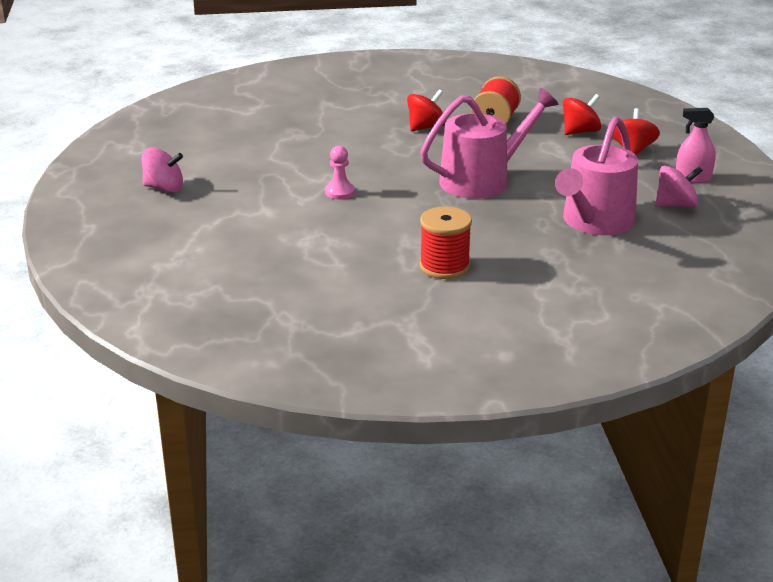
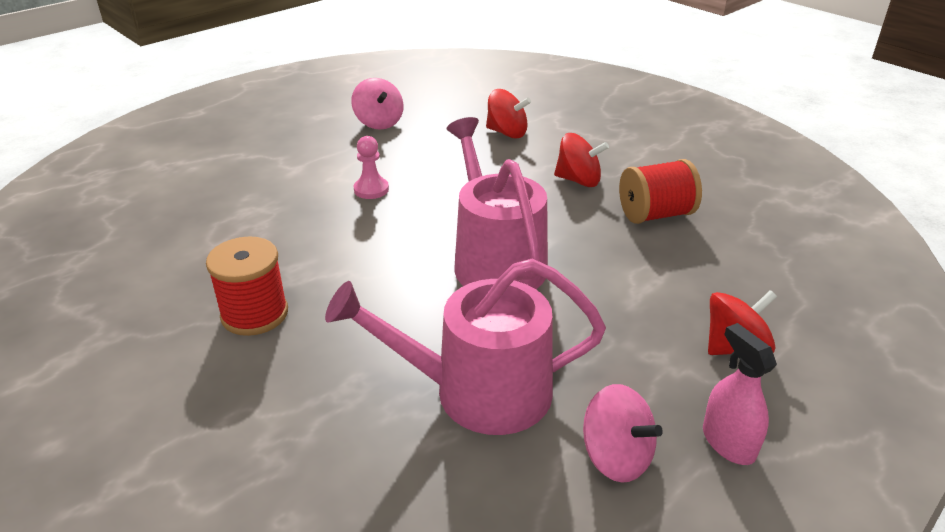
camera: 55 degrees right, 5 degrees up
(164, 188) = (294, 113): pink spinning top -> pink spinning top (379, 122)
(482, 180) = (495, 260): pink watering can -> pink watering can turned 135 degrees counterclockwise
(580, 132) = (722, 283): red spinning top -> red spinning top (507, 133)

